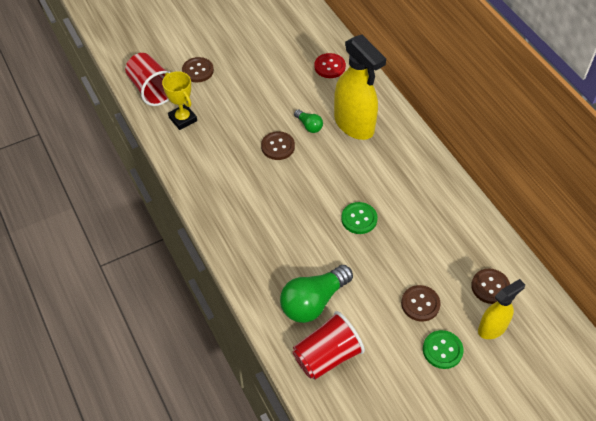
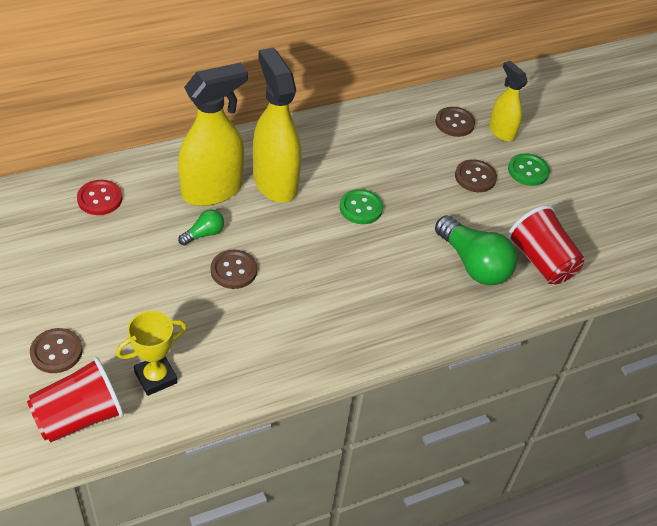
camera: 90 degrees left, 5 degrees down
(373, 161) = (275, 182): none -> yellow spray bottle

